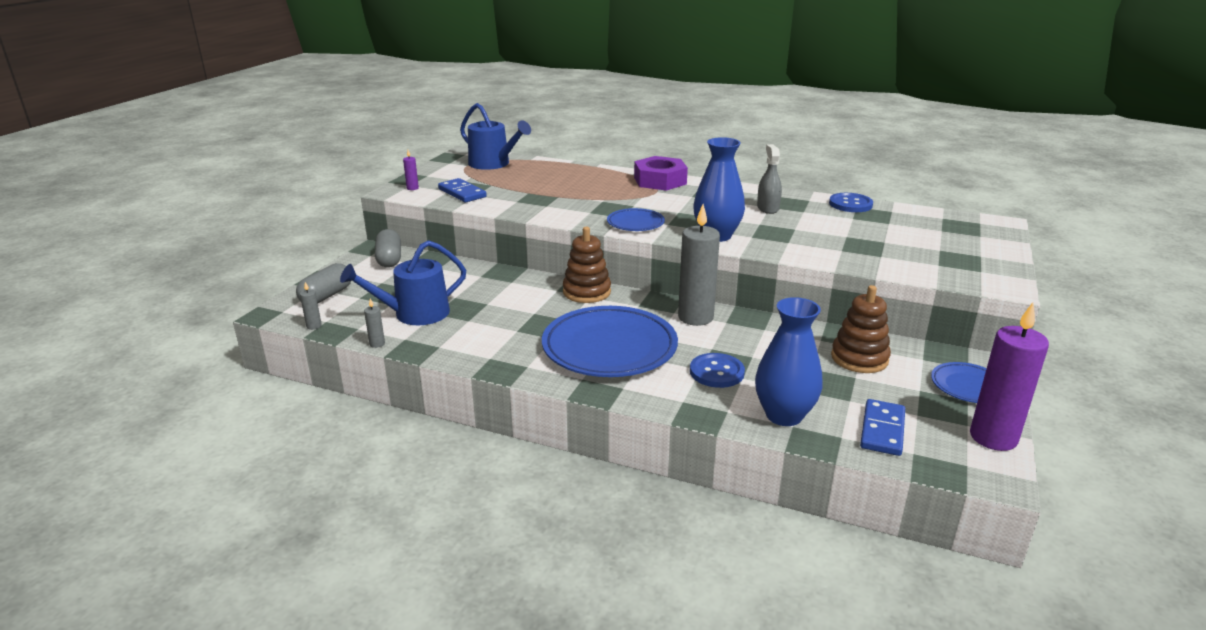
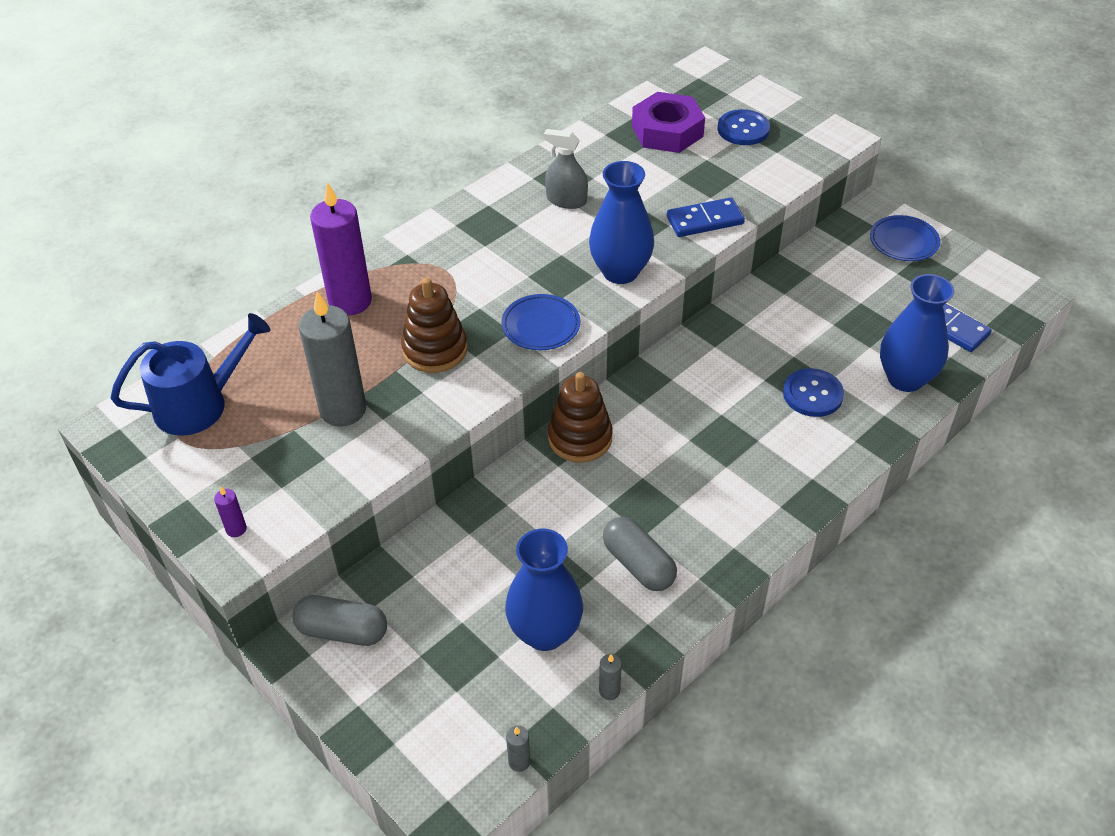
camera: 65 degrees left, 20 degrees up
(326, 296) = (426, 733): grey capsule -> grey capsule (638, 564)
(415, 314) = (545, 632): blue watering can -> blue vase
(462, 193) = (304, 472): blue domino -> blue domino (704, 220)
(609, 348) = (726, 462): blue plate -> none
(660, 181) = (411, 254): purple nut -> purple nut (667, 131)
(695, 317) = (693, 366): grey candle -> grey candle (343, 409)
(850, 204) = (596, 136): blue button -> blue button (743, 129)
(859, 358) = (830, 284): brown stacking toy -> brown stacking toy (435, 350)
(993, 437) = (981, 268): purple candle -> purple candle (350, 301)

